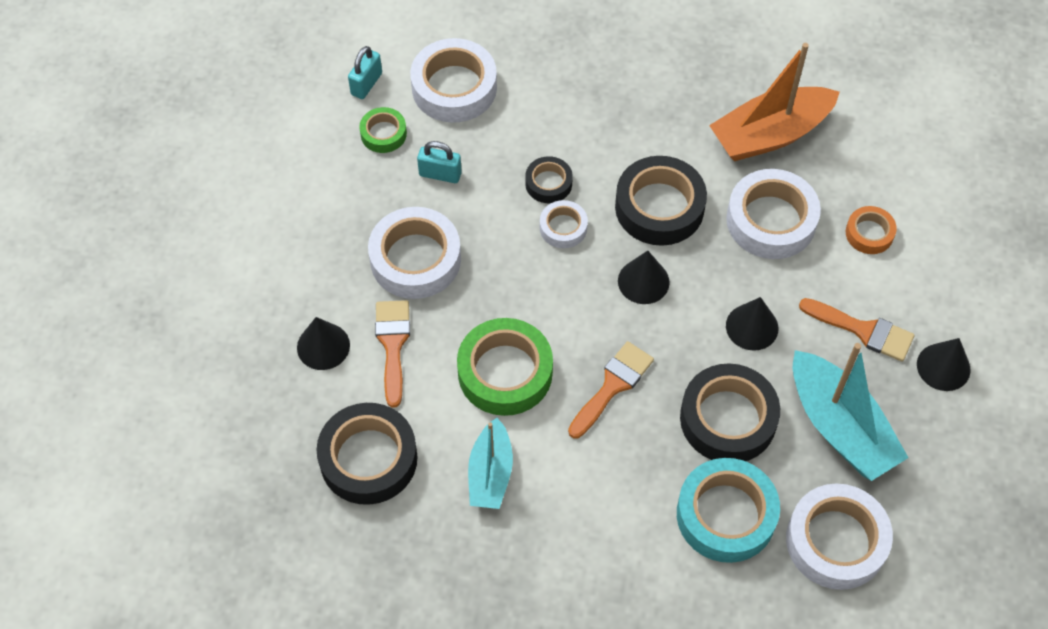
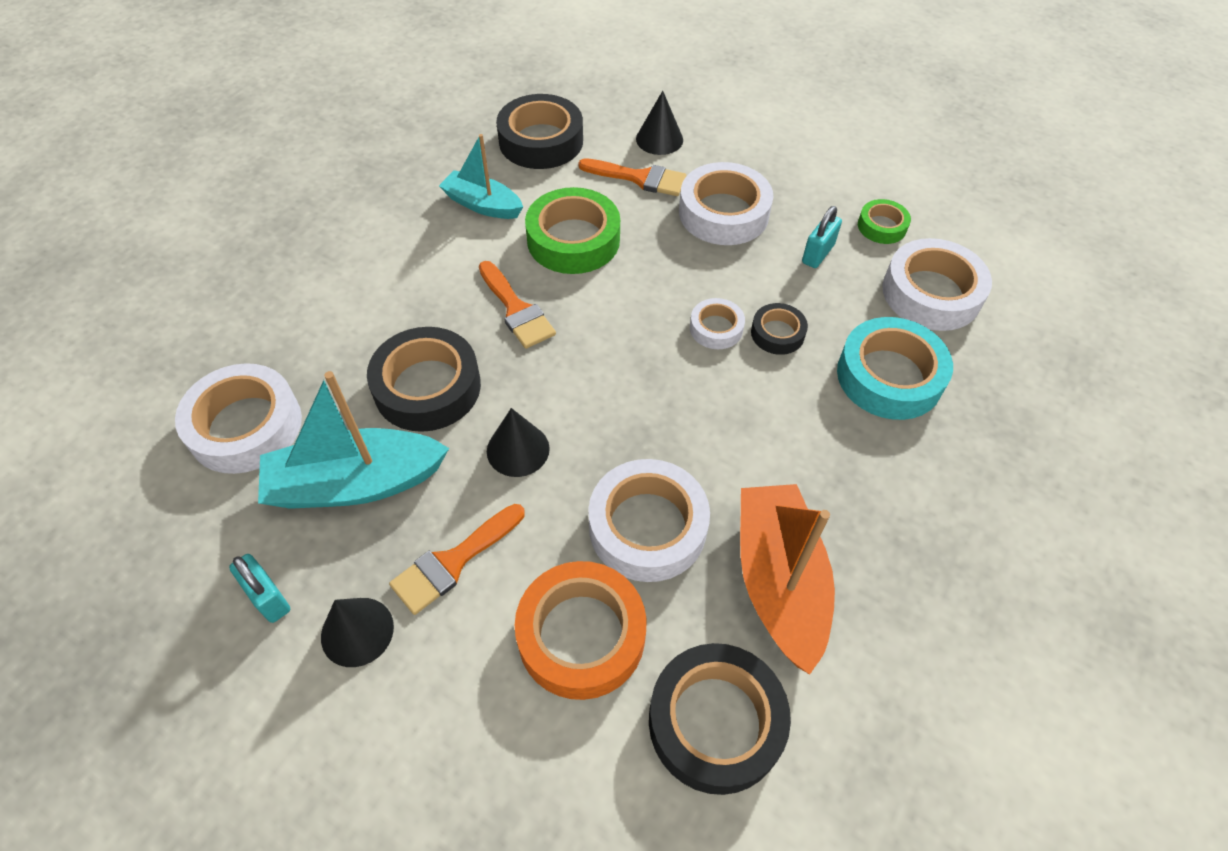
camera: 110 degrees right, 5 degrees down
(366, 84) = (950, 229): turquoise padlock -> turquoise padlock (268, 597)
(643, 281) = (621, 373): black cone -> none
(659, 207) = (710, 420): black tape -> black tape (715, 722)
(726, 515) = (334, 348): turquoise tape -> turquoise tape (889, 376)
(869, 233) = (581, 635): orange tape -> orange tape, size x1.88

